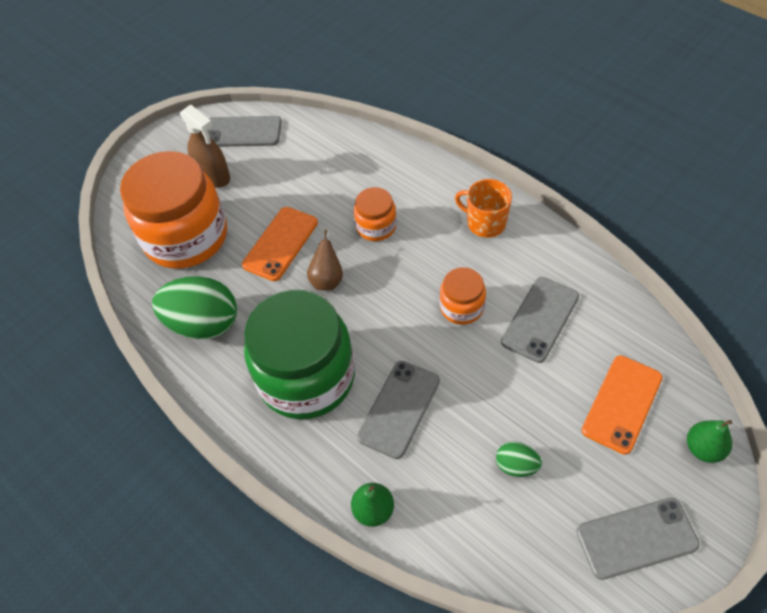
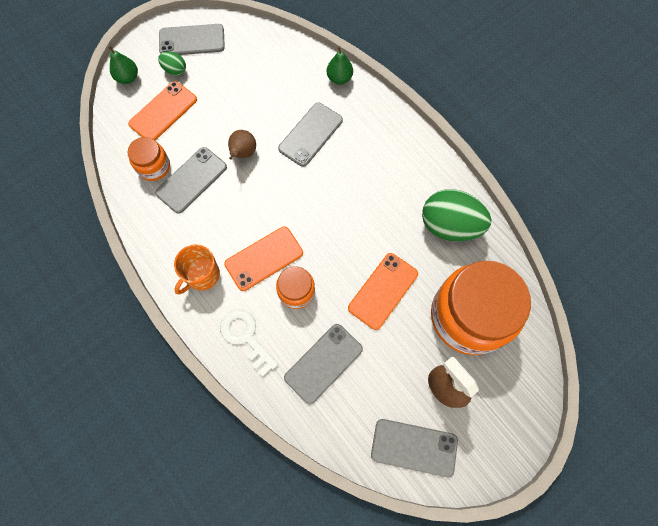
camera: 175 degrees left, 15 degrees up
(306, 377) = (372, 168): green jar -> none
(327, 280) = (347, 246): brown pear -> brown pear (243, 153)
(335, 174) = (323, 363): none -> grey phone
(419, 180) = (246, 337): none -> white key
(421, 251) = (264, 258): none -> orange phone
(461, 307) = (246, 201): orange jar -> orange jar (154, 167)
(485, 223) = (202, 275): orange mug -> orange mug turned 90 degrees clockwise
(516, 465) = (245, 87): green egg -> green egg (175, 70)

